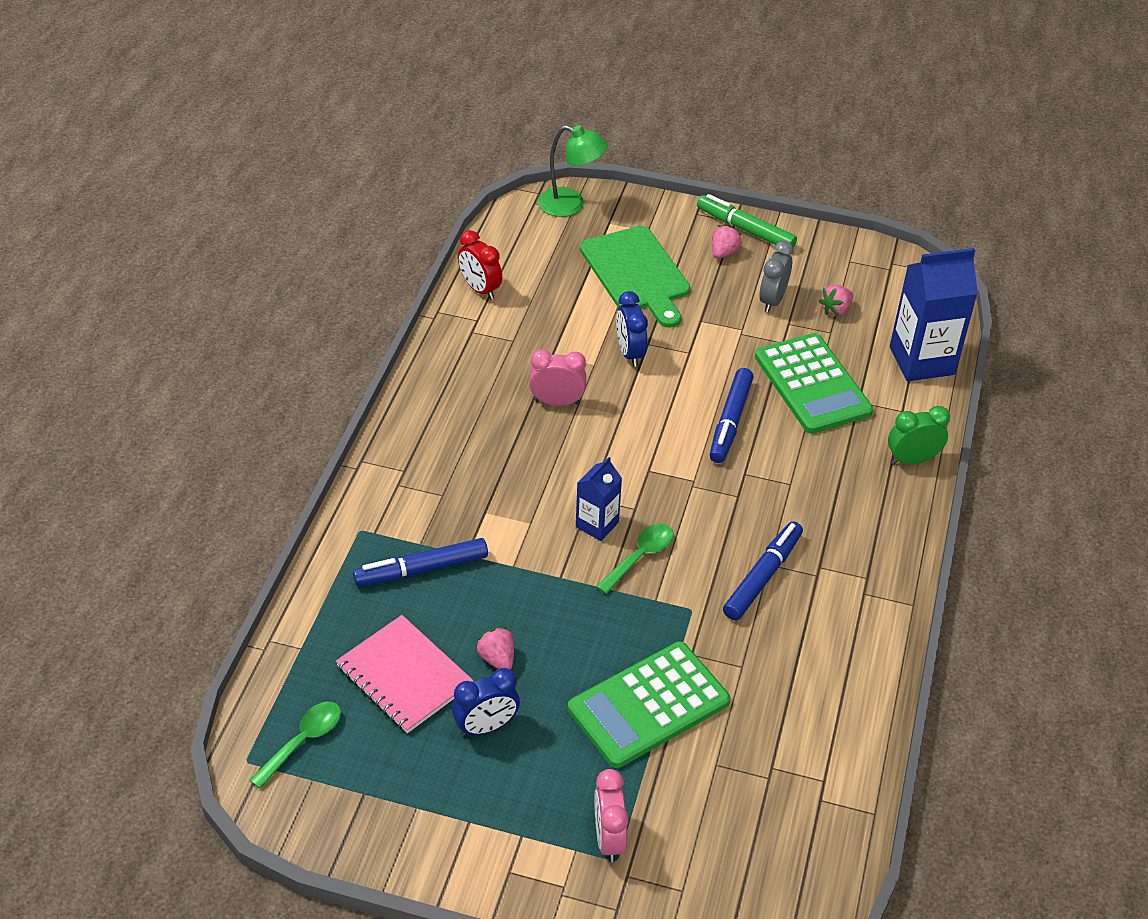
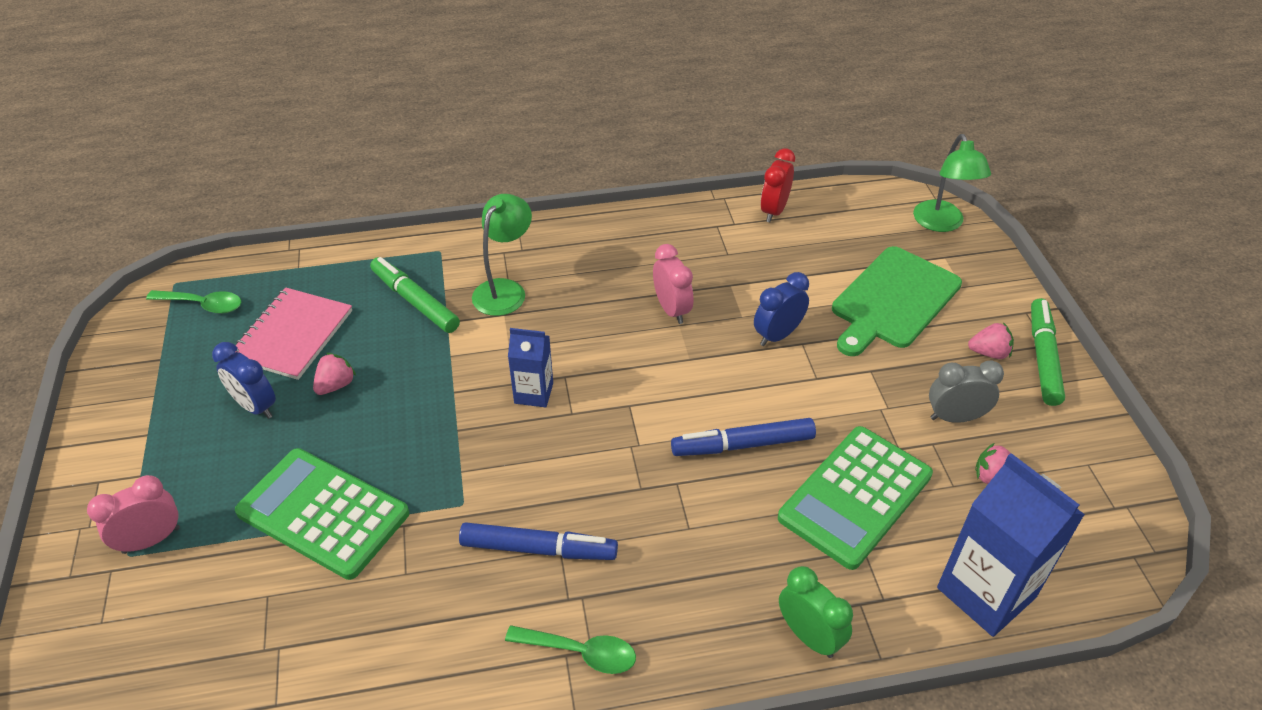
camera: 65 degrees right, 0 degrees up
(421, 569) = (415, 301): blue marker -> green marker
(452, 501) = (505, 290): none -> green lamp
(640, 557) = (510, 439): green spoon -> green spoon (580, 652)

